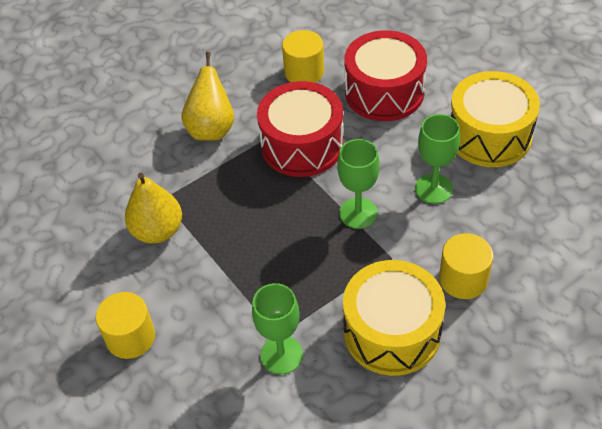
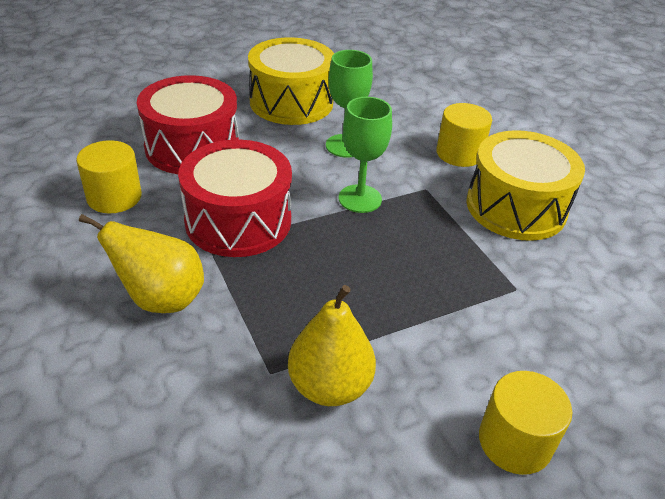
camera: 85 degrees left, 10 degrees down
(281, 355) = (543, 291): green goblet -> none

